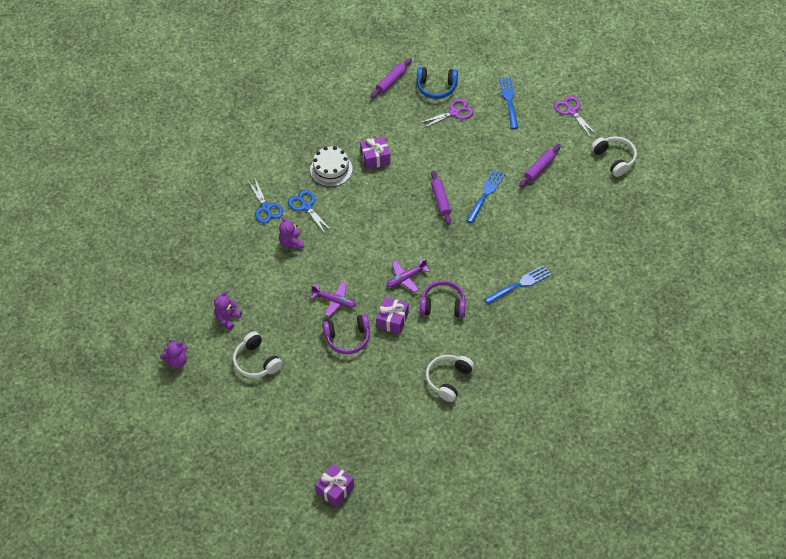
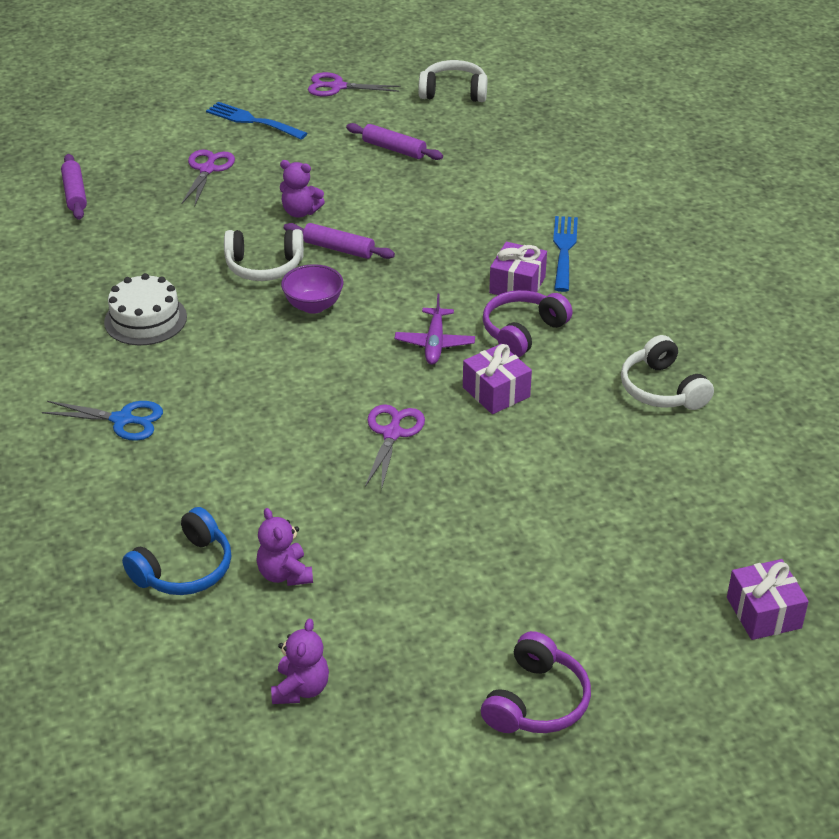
camera: 55 degrees left, 15 degrees down
(256, 362) = (413, 582): white headphones -> white headphones (264, 266)
(291, 242) = (226, 425): purple teddy bear -> purple teddy bear (300, 212)
(306, 206) = (178, 377): blue scissors -> none
(334, 301) = (392, 433): purple plane -> purple scissors
(348, 338) = (479, 454): purple headphones -> purple headphones (536, 701)
(375, 158) = (185, 269): purple gift -> purple gift (517, 285)
(392, 219) = (313, 306): none -> purple bowl
(436, 87) = (144, 163): blue headphones -> blue headphones (184, 569)
(485, 194) = (379, 208): blue fork -> none
(539, 168) = (394, 149): purple rolling pin -> purple rolling pin turned 45 degrees counterclockwise

